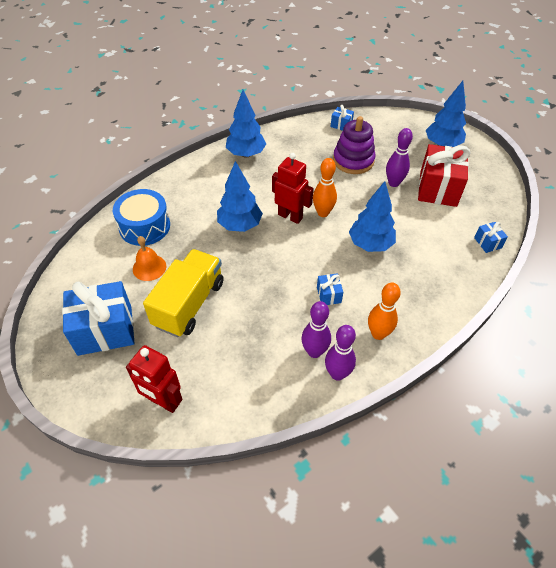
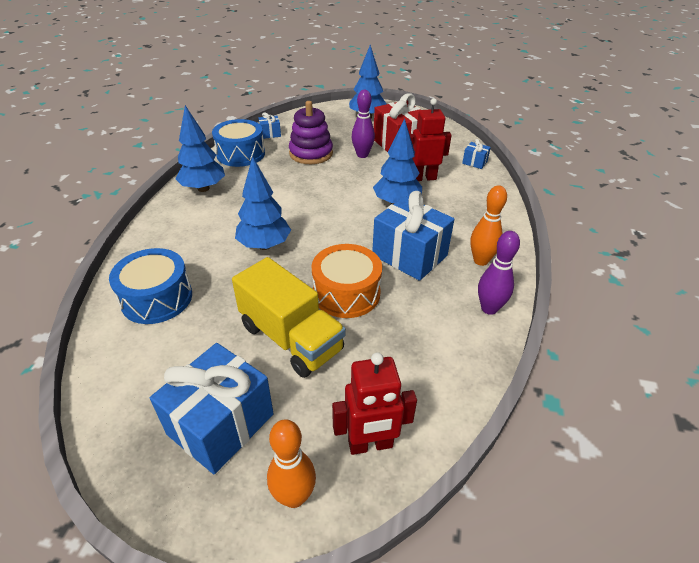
camera: 40 degrees left, 10 degrees down
(149, 267) = (206, 332): orange bell -> none
(189, 304) = (291, 338): yellow truck -> yellow truck turned 150 degrees clockwise
(254, 295) = (346, 293): none -> orange drum
(290, 216) = (305, 216): red robot -> red robot (423, 178)
(300, 135) = (240, 154): none -> blue drum
(314, 351) = (451, 304): purple bowling pin -> none
(323, 213) = (330, 200): orange bowling pin -> orange bowling pin (294, 496)
(329, 295) = (409, 255): blue gift -> blue gift, size x2.23

